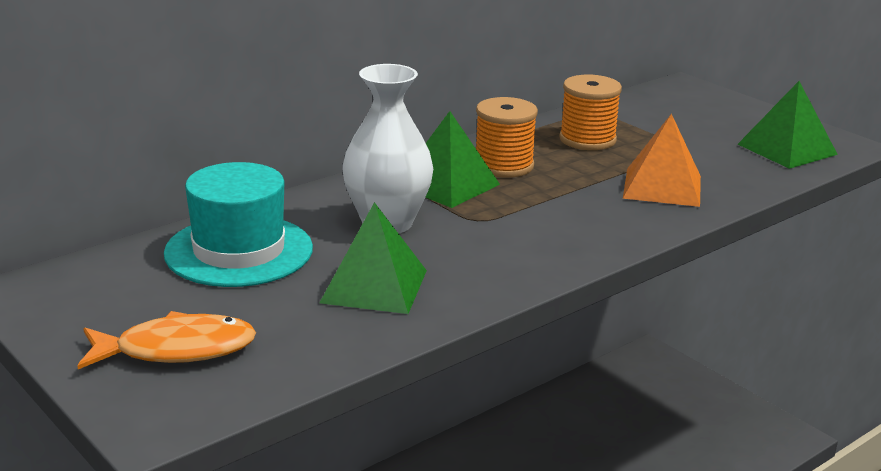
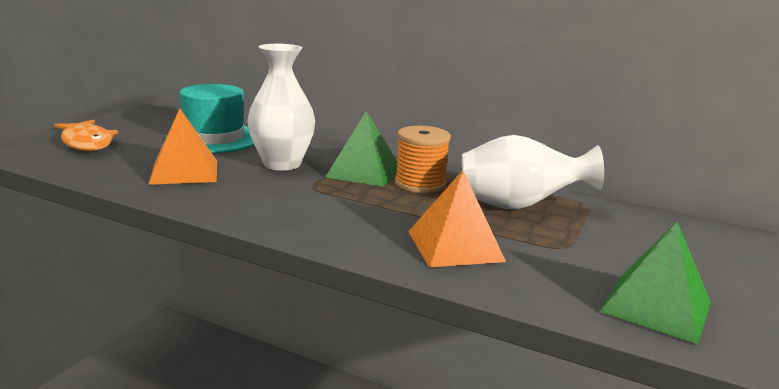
camera: 65 degrees right, 5 degrees down
(374, 286) = (184, 172): green pyramid -> orange pyramid
(587, 139) = (518, 206): orange spool -> white vase

